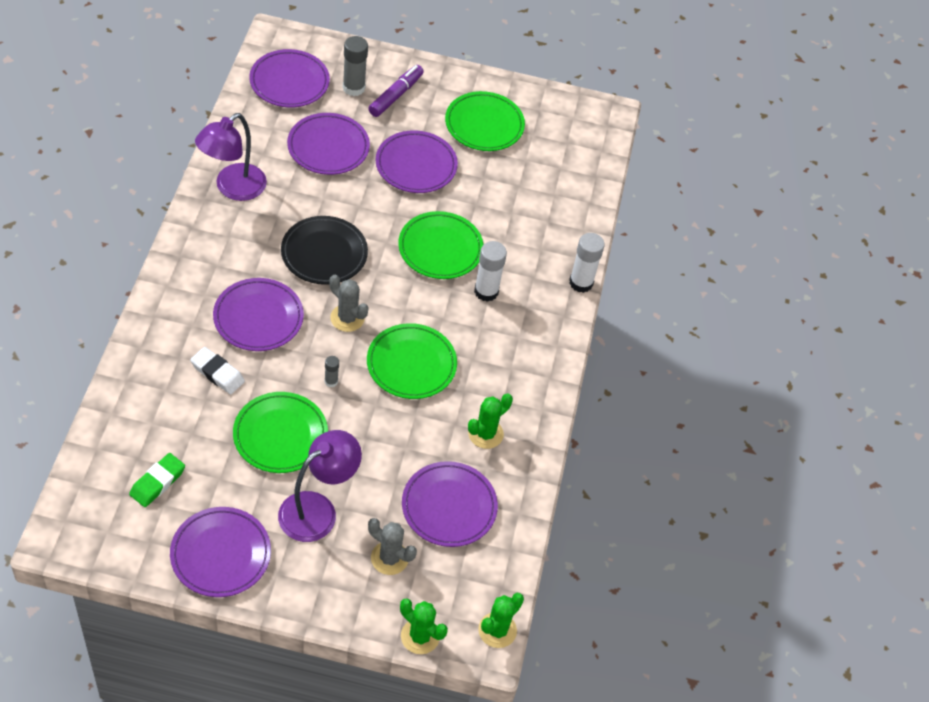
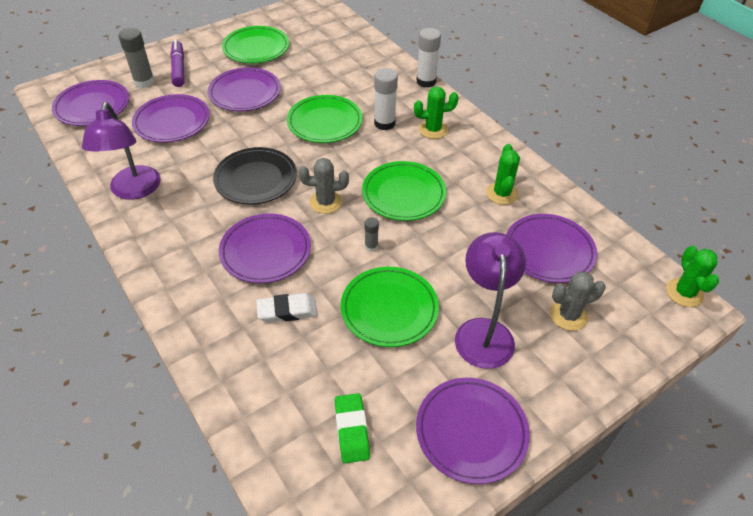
camera: 40 degrees left, 5 degrees down
(420, 636) = (659, 343): green cactus -> green cactus (433, 130)

